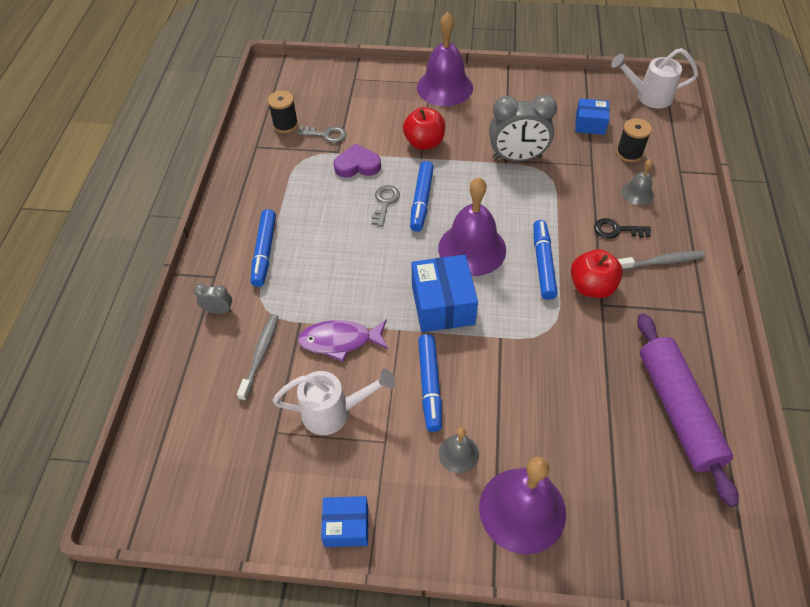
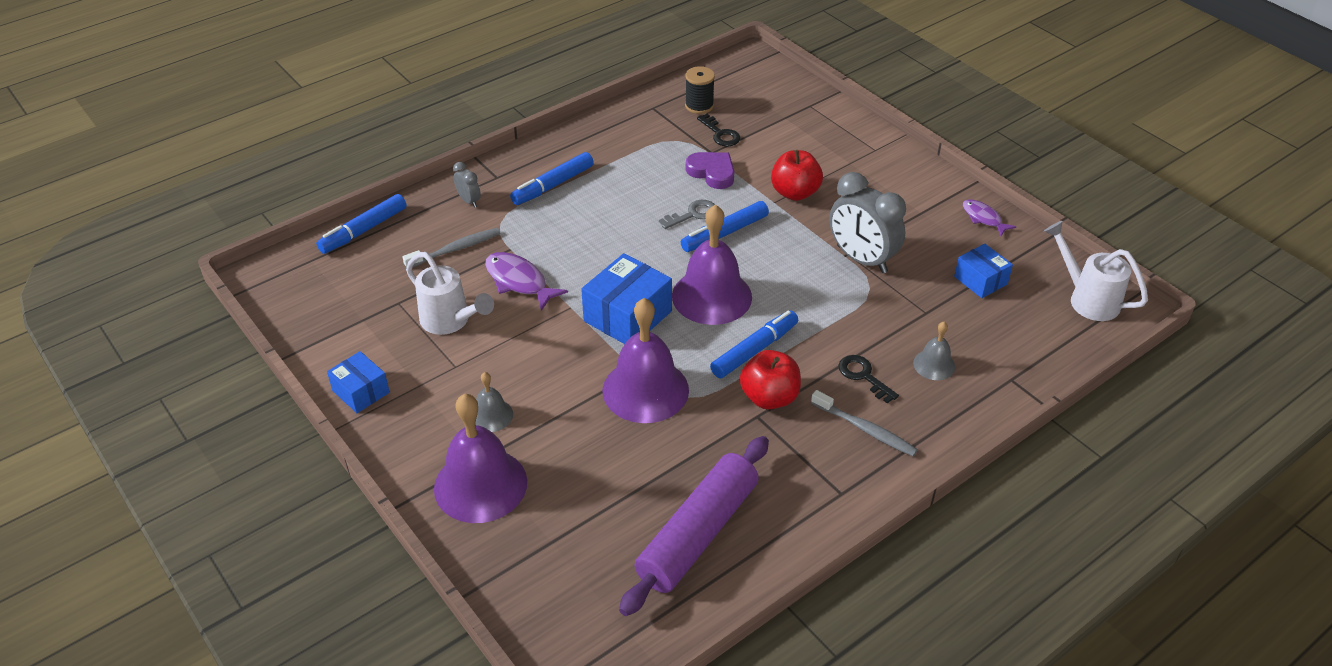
camera: 45 degrees right, 10 degrees down
(326, 135) = (720, 134): grey key -> black key
(430, 385) = (537, 359): blue marker -> blue marker (363, 230)
(444, 87) = (883, 161): purple bell -> purple bell (645, 390)
(541, 85) = (983, 218): none -> purple fish
(629, 153) = (981, 329): black spool -> none

